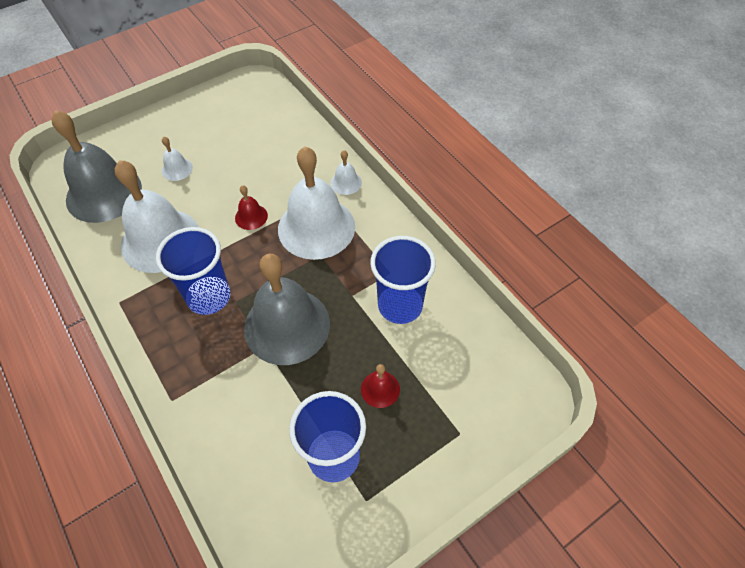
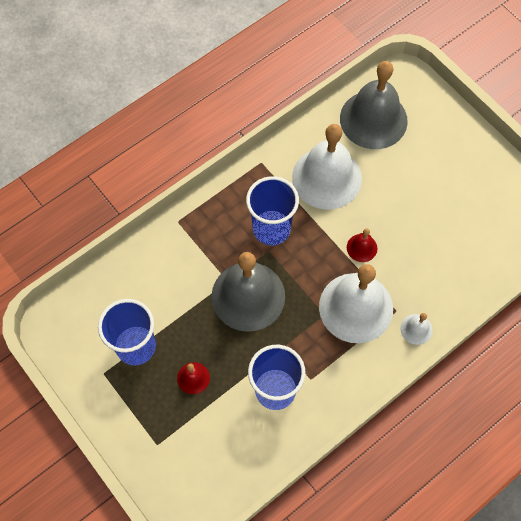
camera: 85 degrees right, 10 degrees up
(177, 169) = (411, 172): white bell -> none

